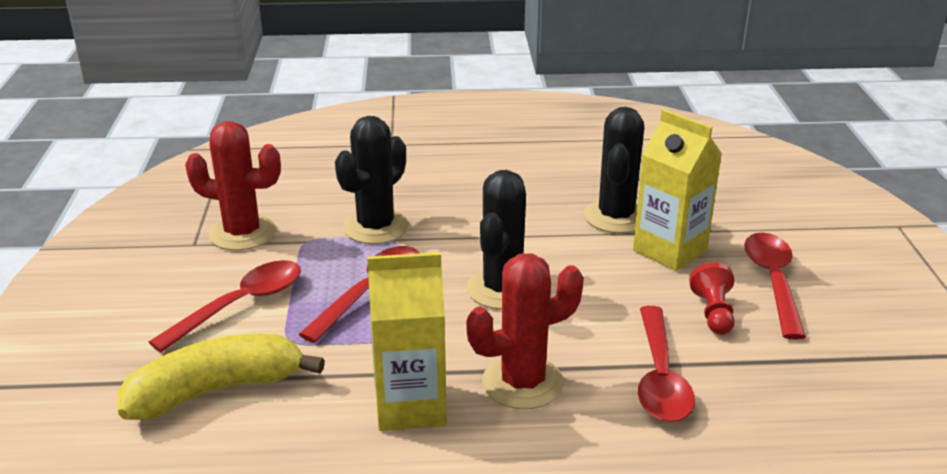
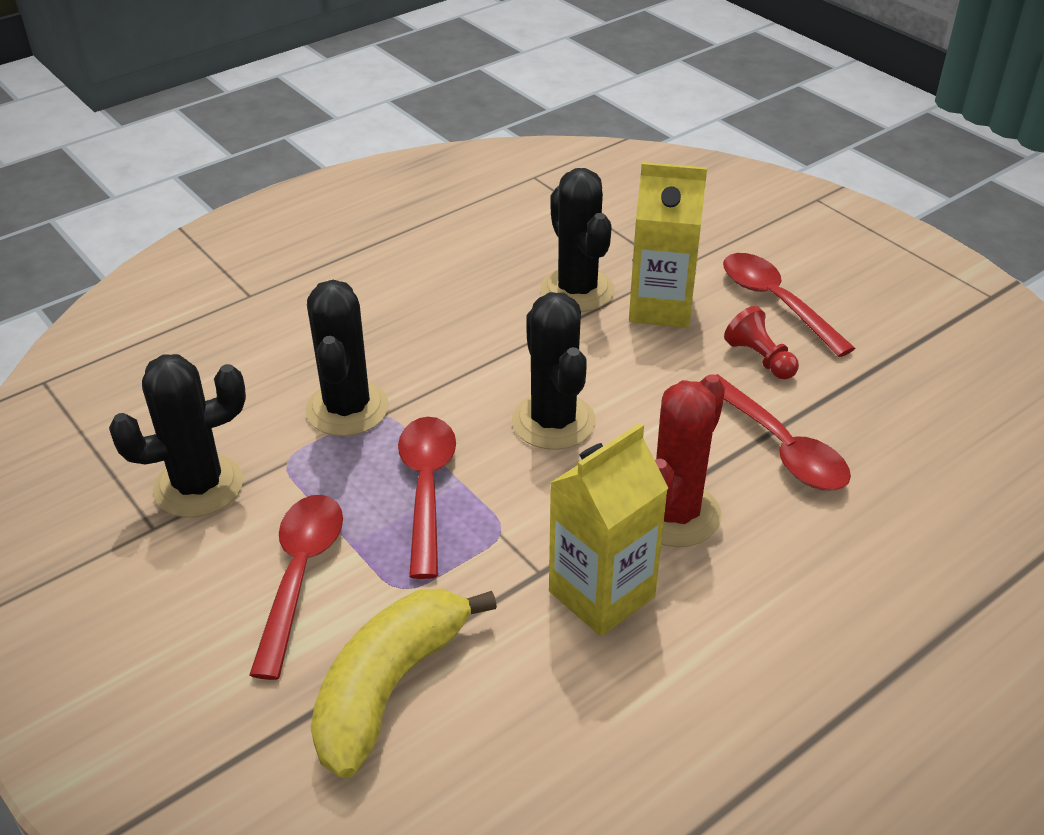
camera: 35 degrees left, 10 degrees up
(242, 233) = (198, 486): red cactus -> black cactus

